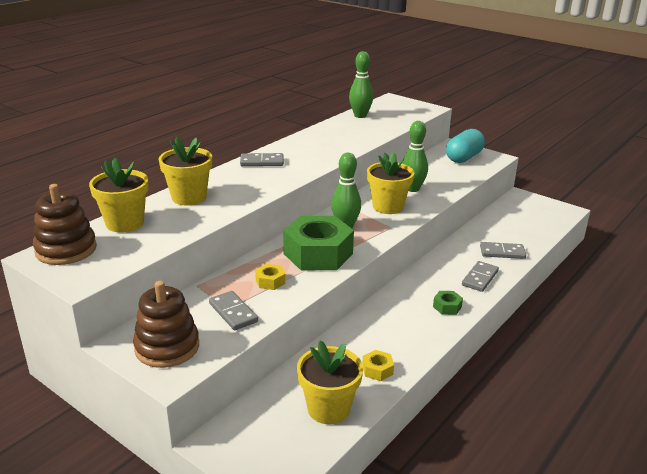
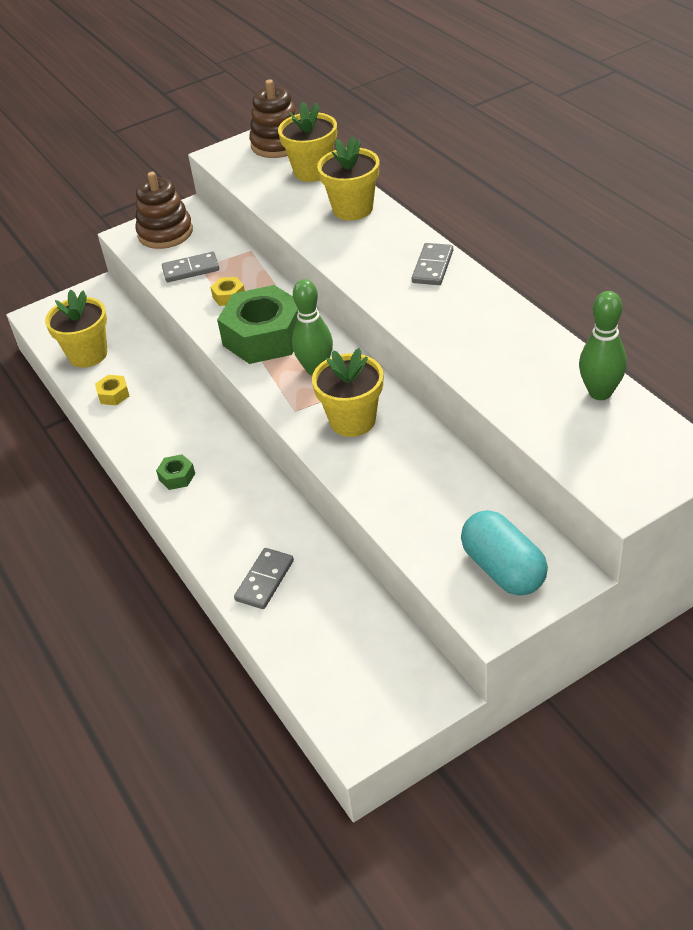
camera: 115 degrees right, 15 degrees up
(412, 189) = (399, 462): green bowling pin -> none
(480, 278) = (216, 530): grey domino -> none

